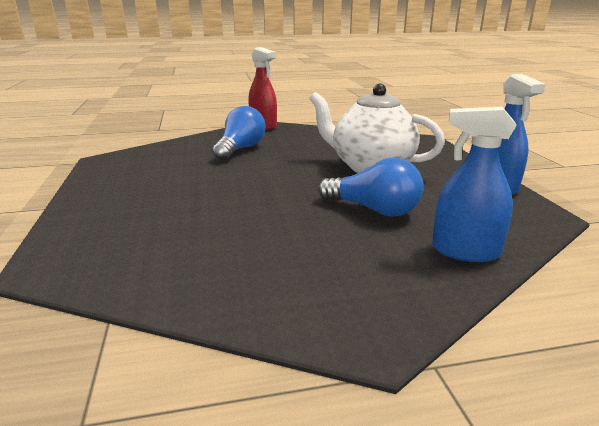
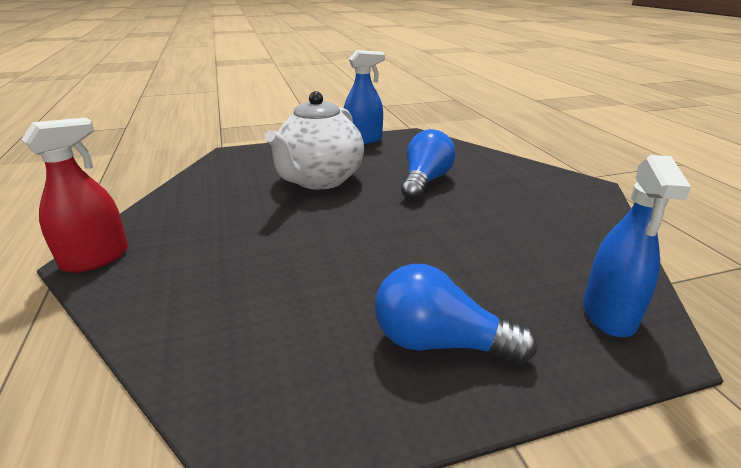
camera: 95 degrees left, 5 degrees up
(240, 149) = (233, 266): blue light bulb -> blue light bulb (440, 343)
(465, 251) = (477, 158): blue spray bottle -> blue spray bottle (609, 314)

